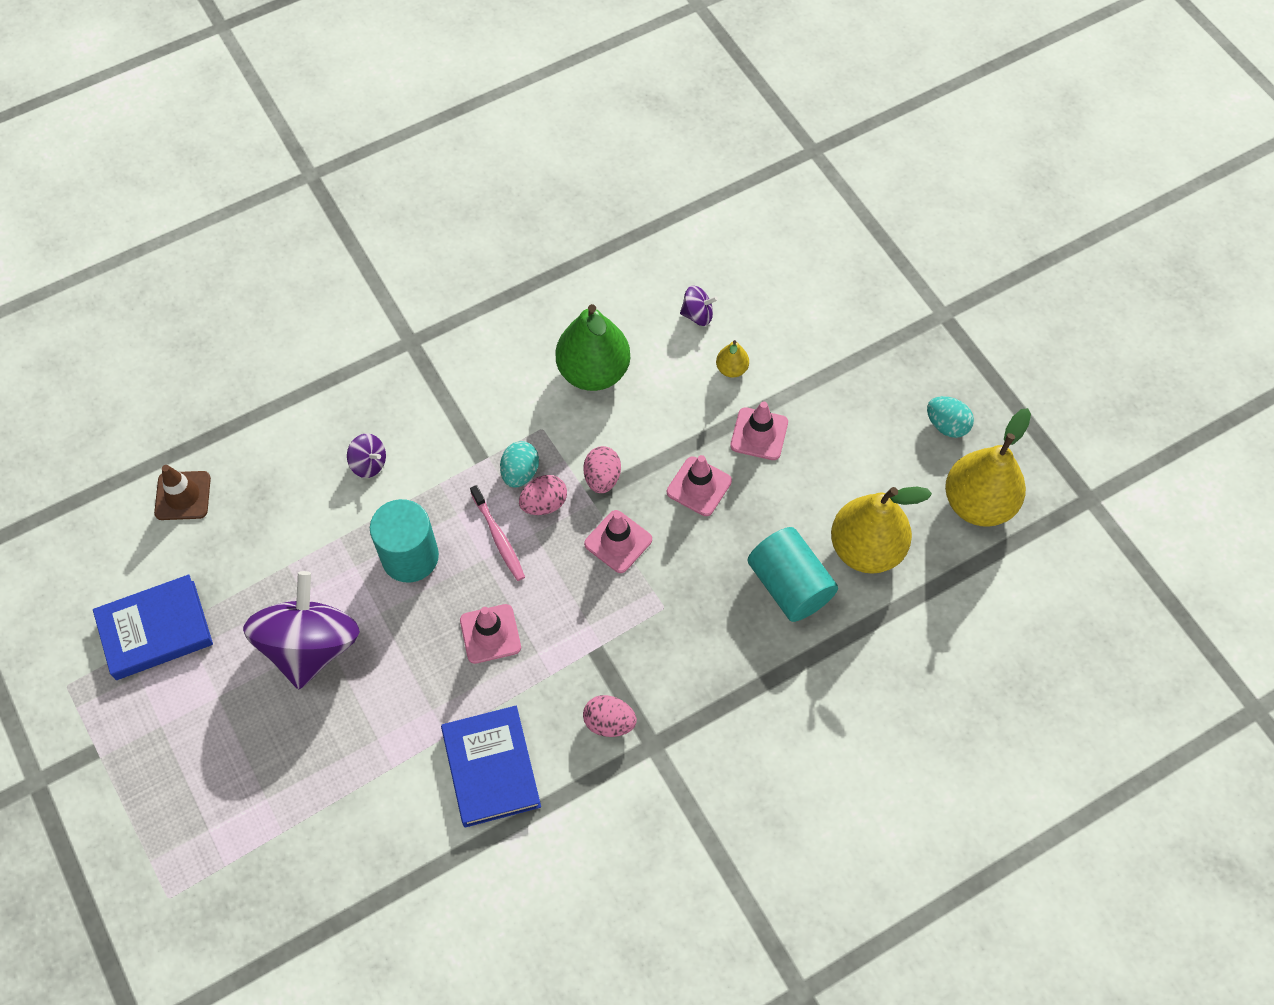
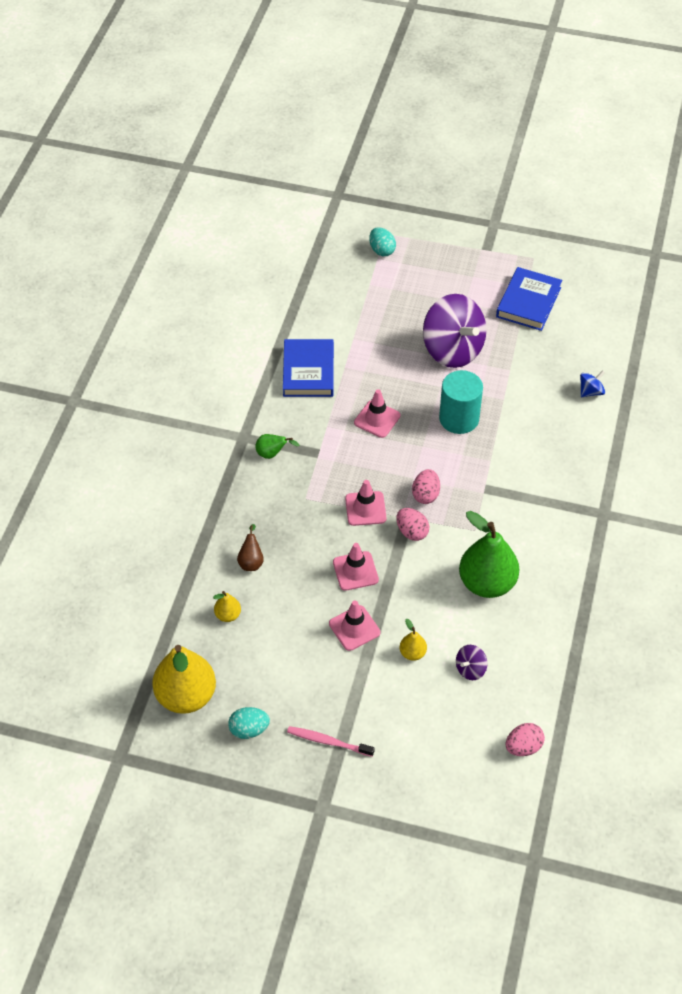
camera: 135 degrees right, 10 degrees down
(183, 496) = (600, 356): brown traffic cone -> none
(249, 466) = (590, 391): none -> blue spinning top
(369, 463) = (537, 440): purple spinning top -> none
(491, 768) = (308, 371): blue book -> blue book turned 60 degrees clockwise
(498, 537) = (428, 461): pink toothbrush -> pink toothbrush (328, 741)
(520, 473) = (457, 499): turquoise egg -> turquoise egg (382, 250)
(609, 722) = (275, 429): pink egg -> pink egg (523, 747)
(643, 693) = (272, 454): none -> green pear
(789, 585) = (251, 561): turquoise cylinder -> brown pear
(866, 548) = (228, 615): yellow pear -> yellow pear, size x0.45

